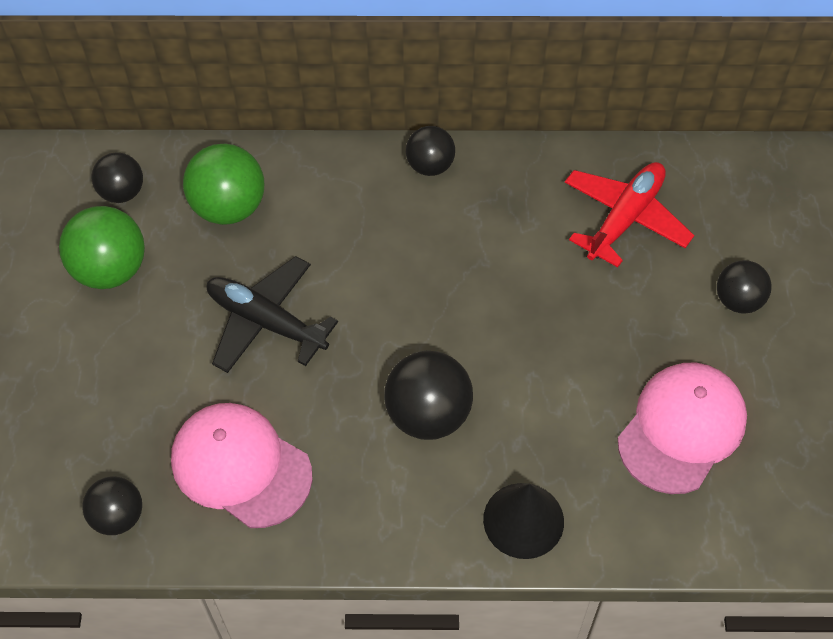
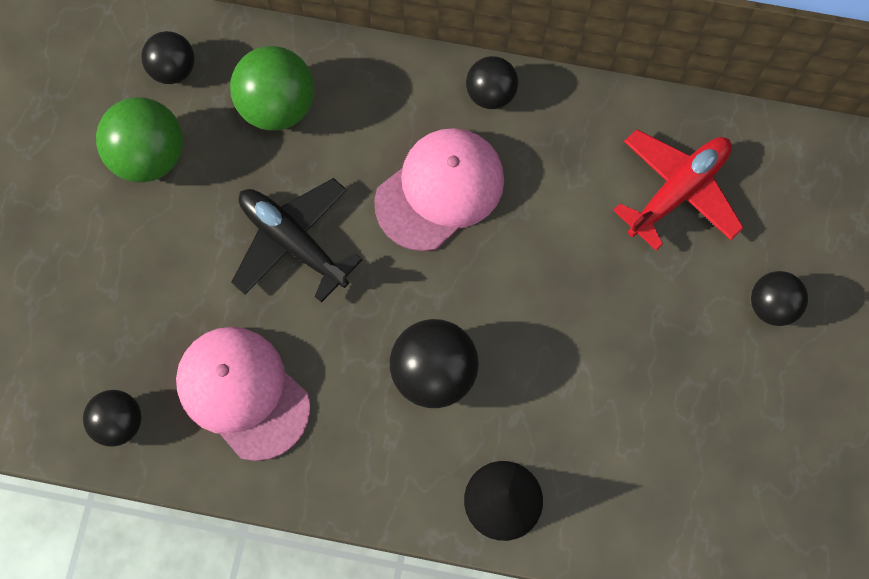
camera: 10 degrees right, 15 degrees up
(681, 429) = (680, 434): pink cap -> pink cap (440, 190)

